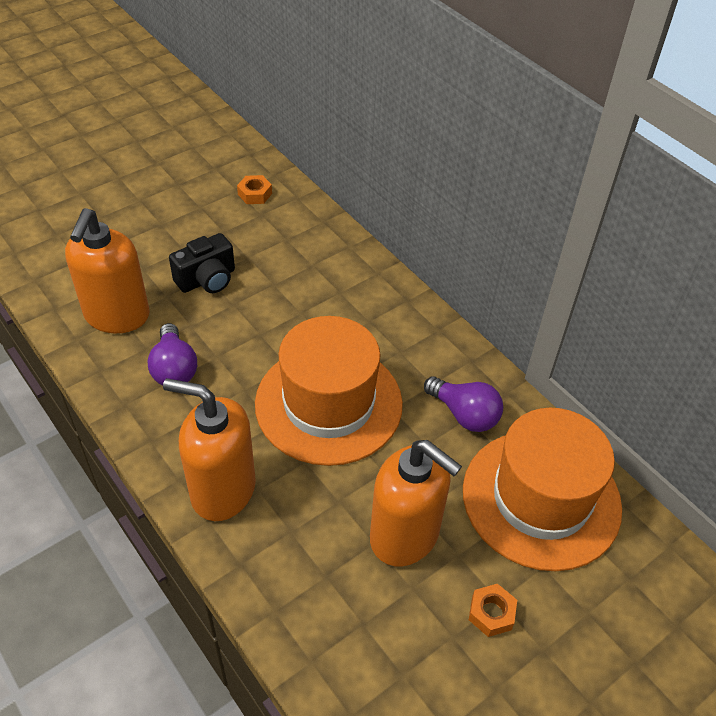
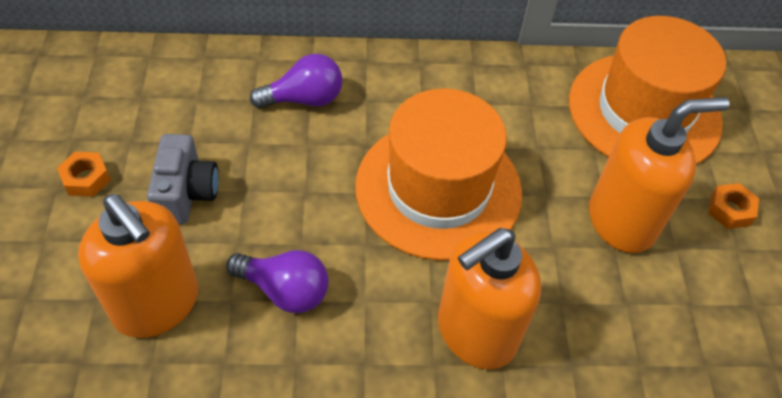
camera: 55 degrees left, 5 degrees up
(207, 279) = (186, 193): black camera -> grey camera
(255, 194) = (105, 85): orange nut -> orange nut (86, 178)
(464, 414) = (526, 104): purple light bulb -> purple light bulb (304, 99)

